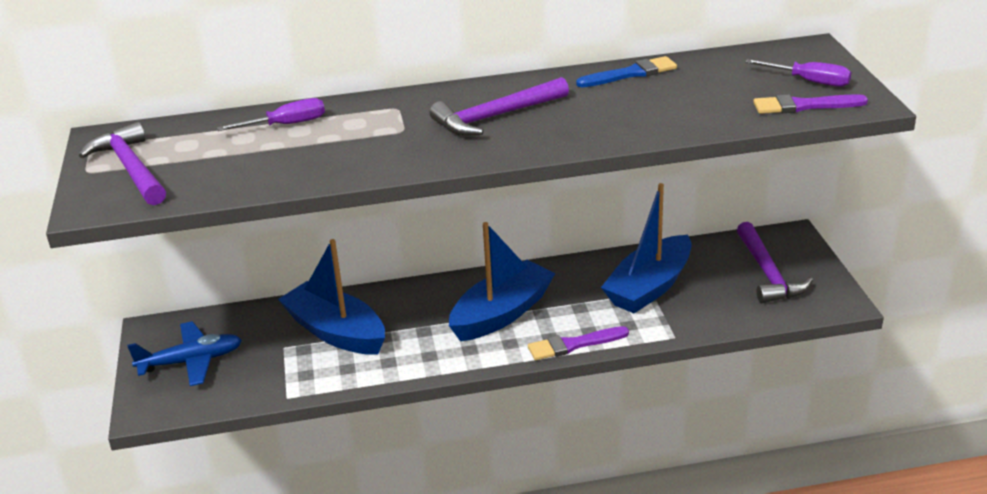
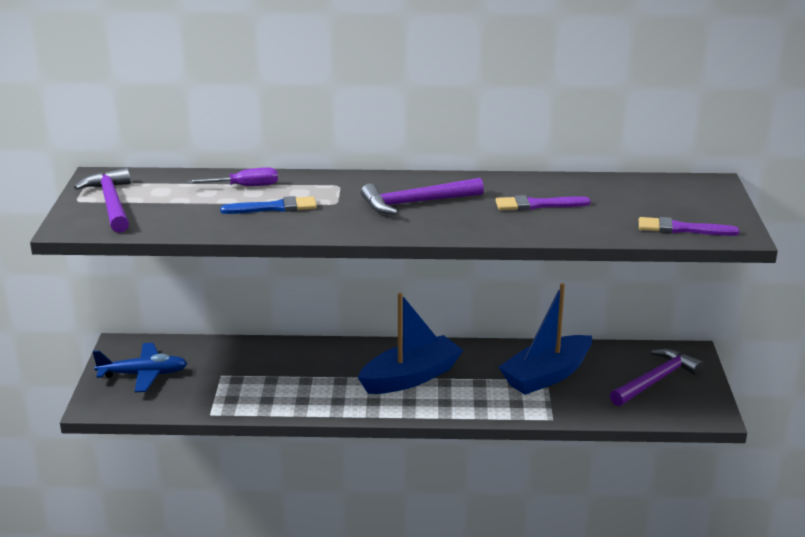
camera: 10 degrees right, 5 degrees down
(336, 332) = (267, 370): blue boat -> none
(573, 345) = (463, 411): purple brush -> purple brush (537, 205)
(630, 74) = (545, 184): blue brush -> blue brush (274, 207)
(767, 273) = (656, 380): purple hammer -> purple hammer turned 135 degrees counterclockwise
(809, 81) = (697, 210): purple screwdriver -> none

